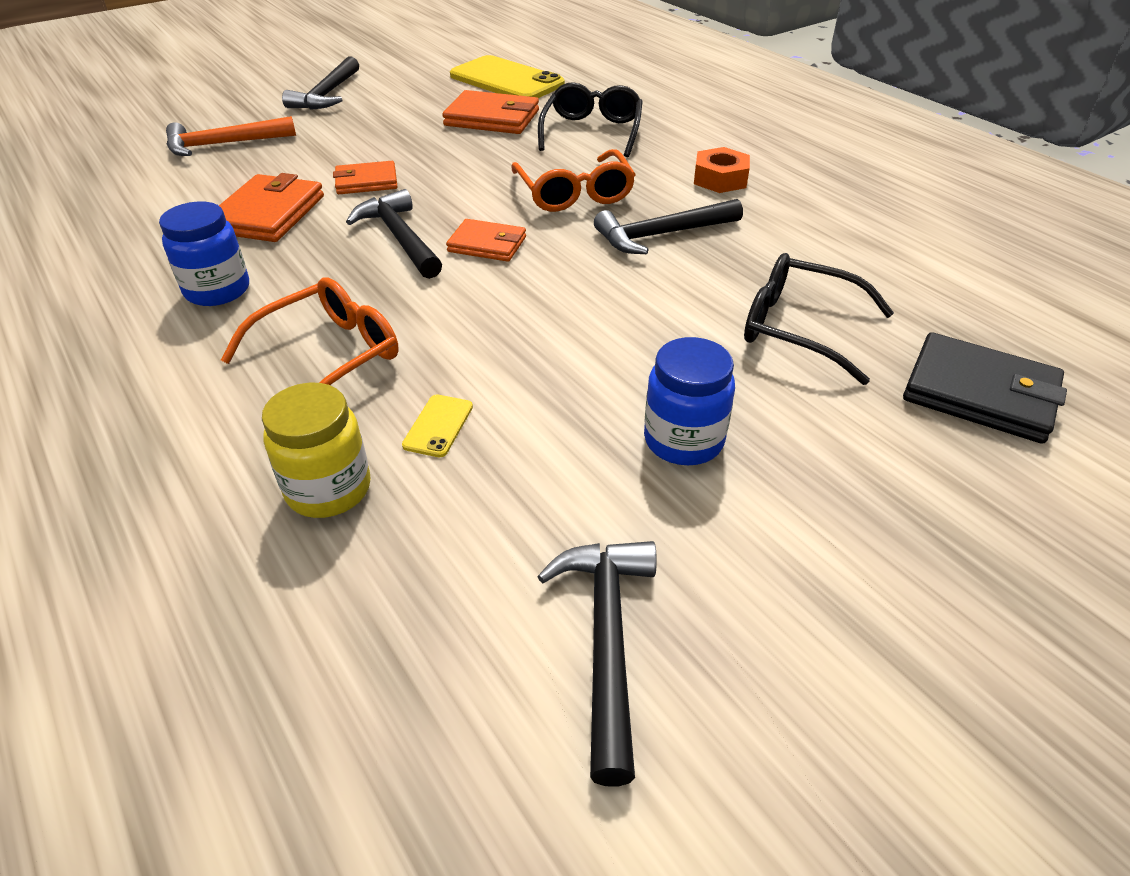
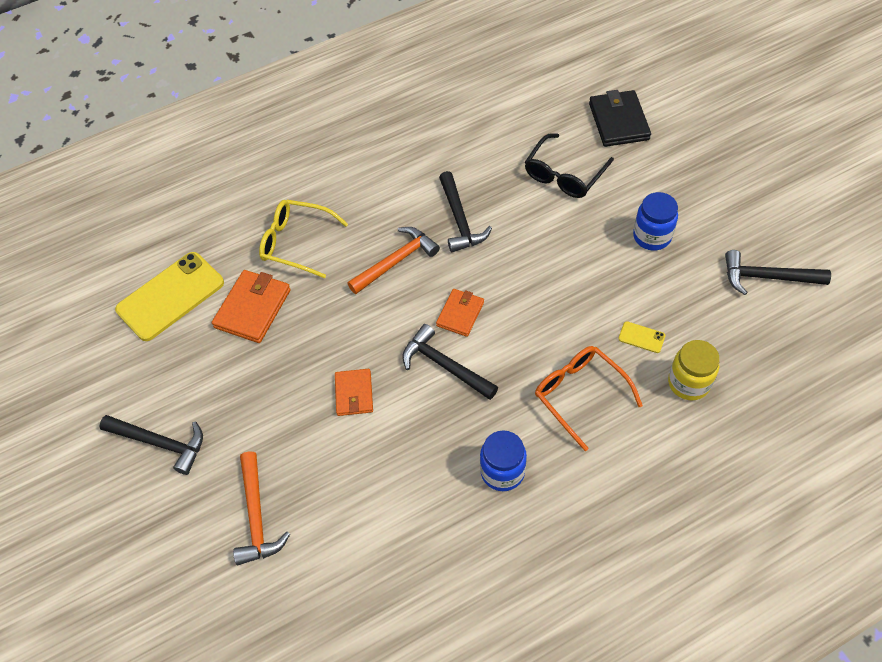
camera: 80 degrees left, 15 degrees up
(268, 214) = (397, 457): orange wallet -> none
(400, 238) = (445, 366): black hammer -> black hammer turned 60 degrees clockwise
(574, 193) = (396, 261): orange glasses -> orange hammer
(592, 132) = (297, 243): black glasses -> yellow glasses
(720, 179) = (390, 178): orange nut -> none
(979, 393) = (618, 121): black wallet -> black wallet turned 45 degrees counterclockwise

